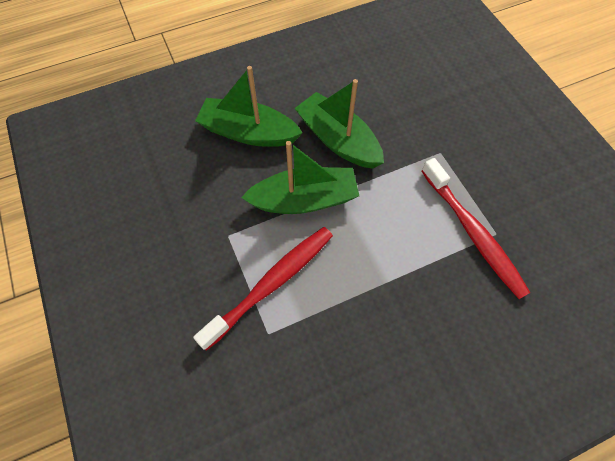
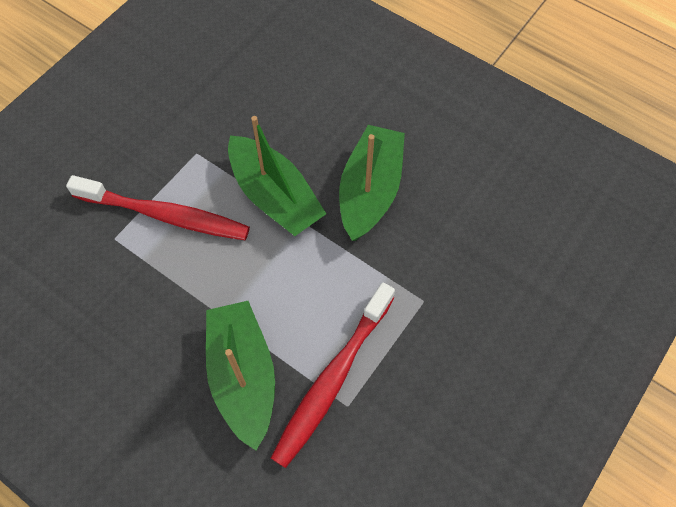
camera: 60 degrees right, 0 degrees up
(248, 132) = (324, 106): green boat -> green boat (243, 376)

